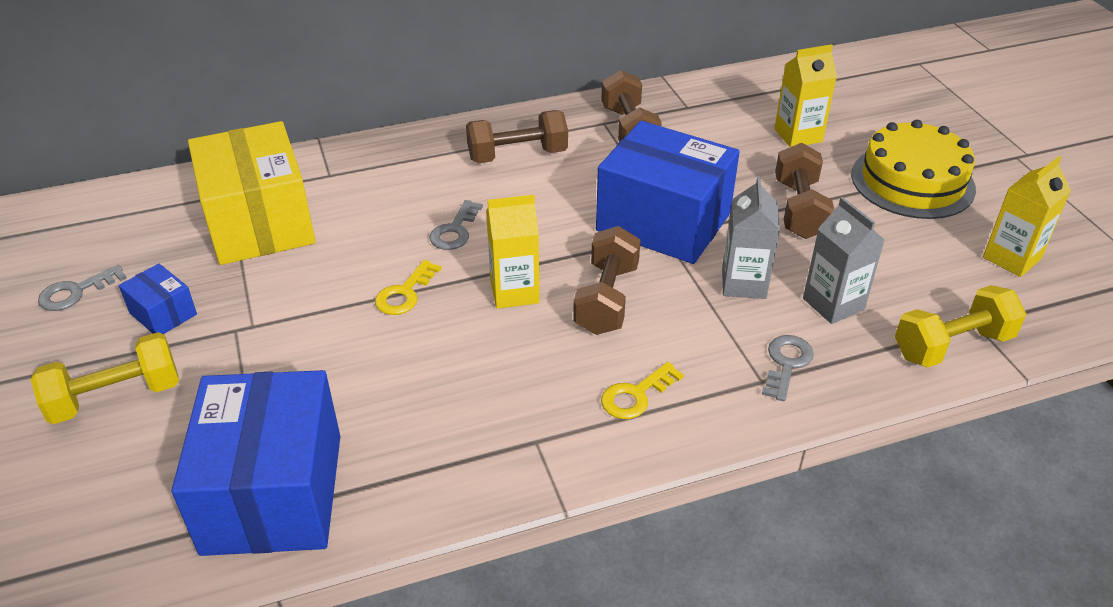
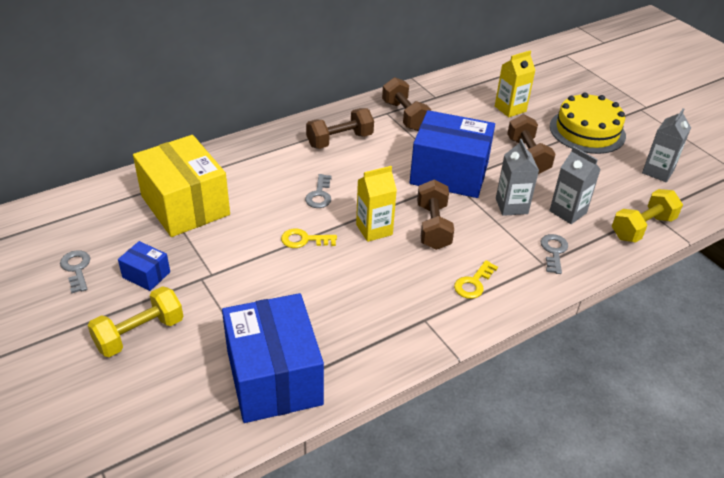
camera: 15 degrees left, 0 degrees up
(75, 292) = (76, 269): grey key -> grey key turned 120 degrees clockwise
(404, 293) = (304, 240): yellow key -> yellow key turned 75 degrees clockwise
(1011, 258) = (658, 171): yellow carton -> grey carton

